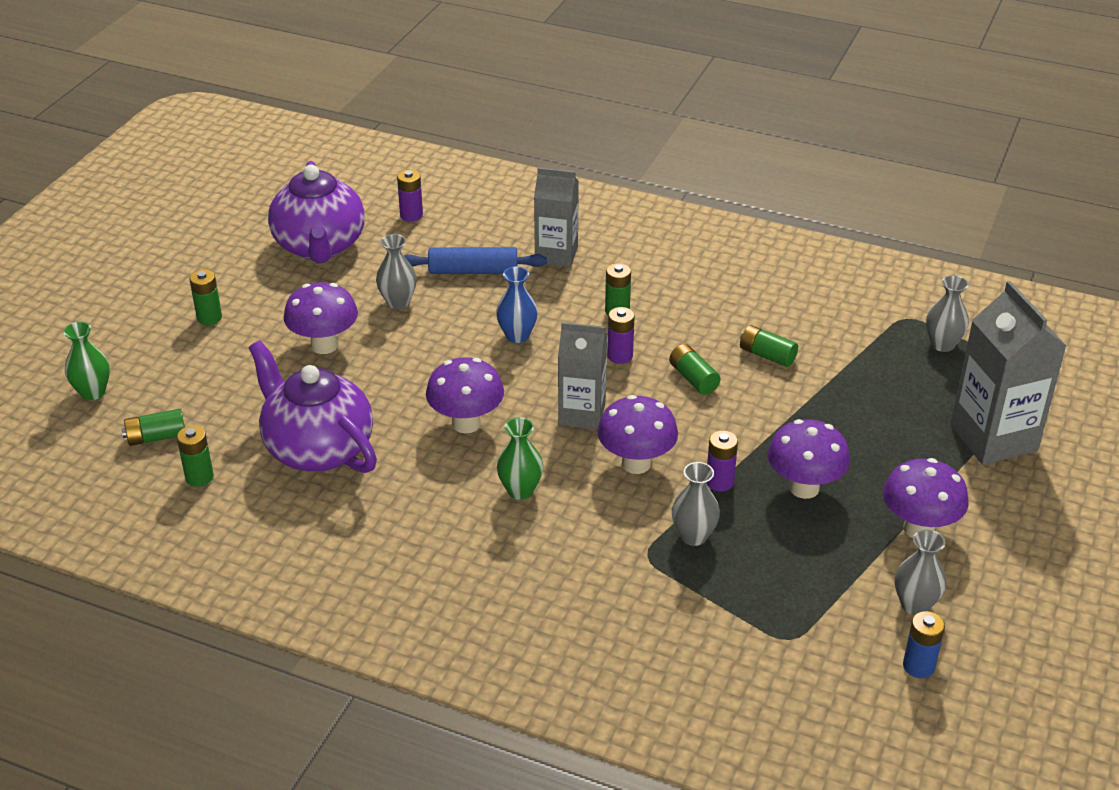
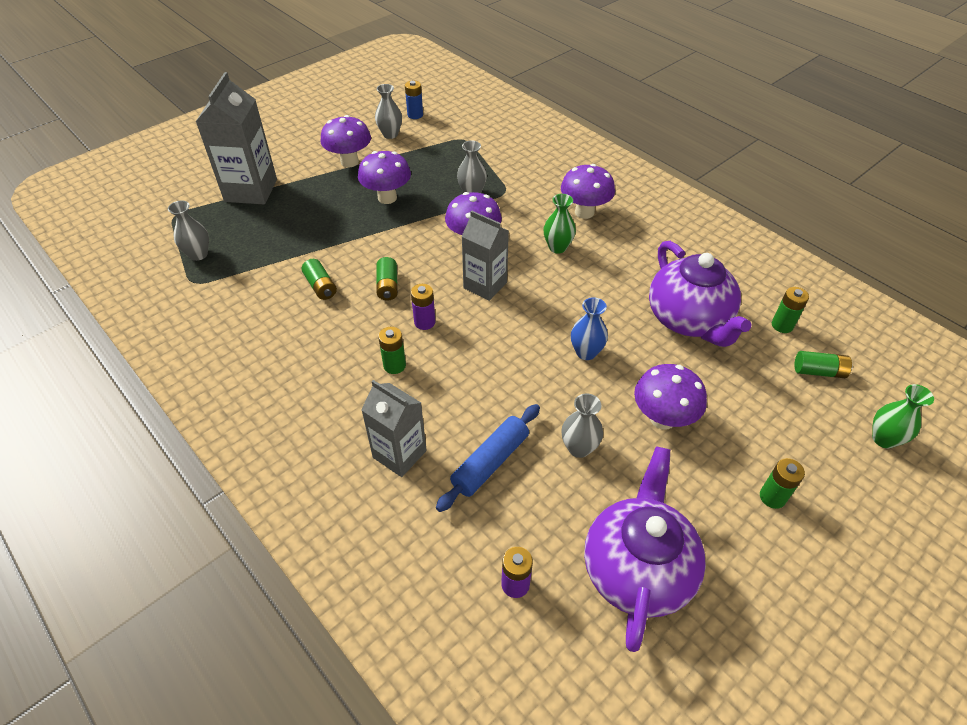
camera: 155 degrees left, 10 degrees up
(466, 423) = (571, 304): purple mushroom -> purple mushroom (584, 212)
(473, 271) = (490, 462): blue rolling pin -> blue rolling pin turned 75 degrees counterclockwise
(517, 335) = (491, 370): blue vase -> blue vase (586, 352)
(719, 482) = (432, 215): purple battery -> none

